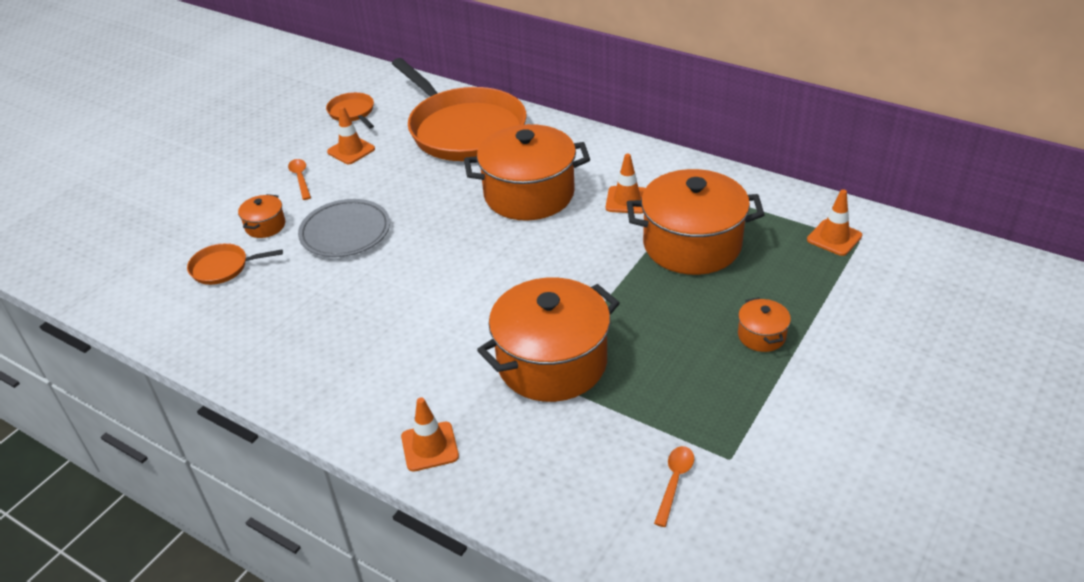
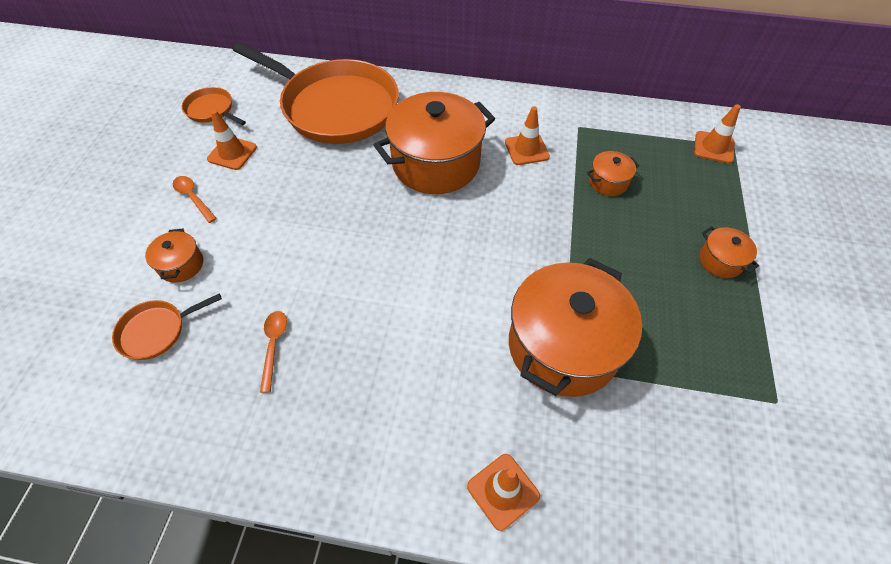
camera: 25 degrees left, 15 degrees up
(345, 232) = (275, 250): grey plate -> none
(674, 482) = (749, 447): orange spoon -> orange spoon (274, 346)
(692, 245) = (608, 182): orange pot -> orange pot, size x0.44

